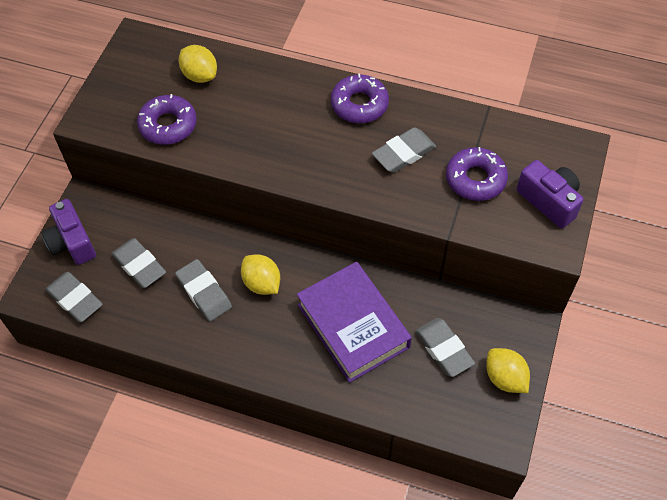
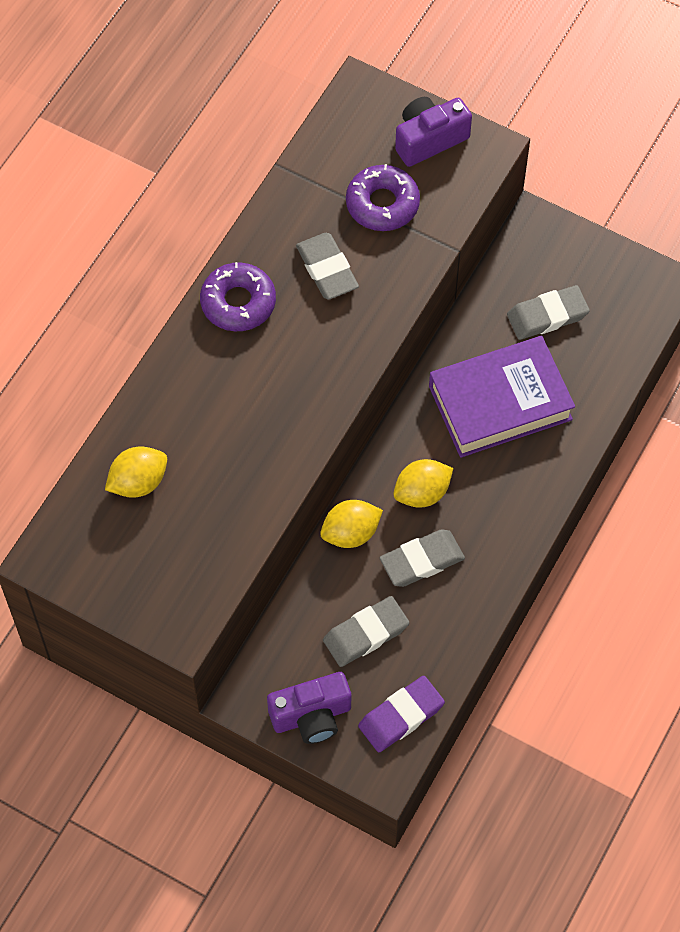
camera: 80 degrees left, 5 degrees up
(75, 299) = (401, 716): grey eraser -> purple eraser
(168, 125) = (216, 530): purple donut -> none
(505, 378) = (593, 265): yellow lemon -> yellow lemon (351, 533)

